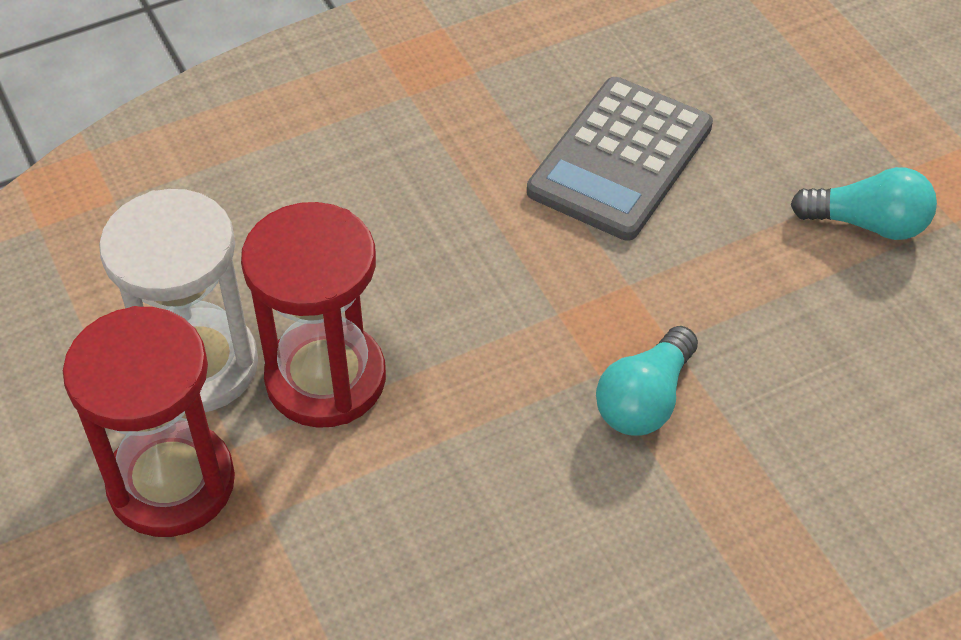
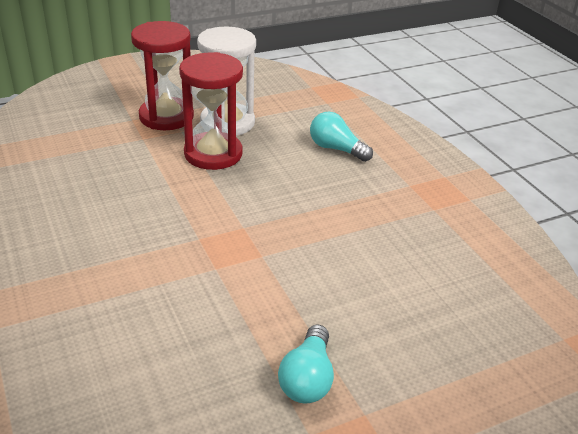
camera: 90 degrees right, 15 degrees down
(620, 159) = (364, 261): grey calculator -> none
(645, 400) = (176, 253): turquoise light bulb -> turquoise light bulb (336, 149)

